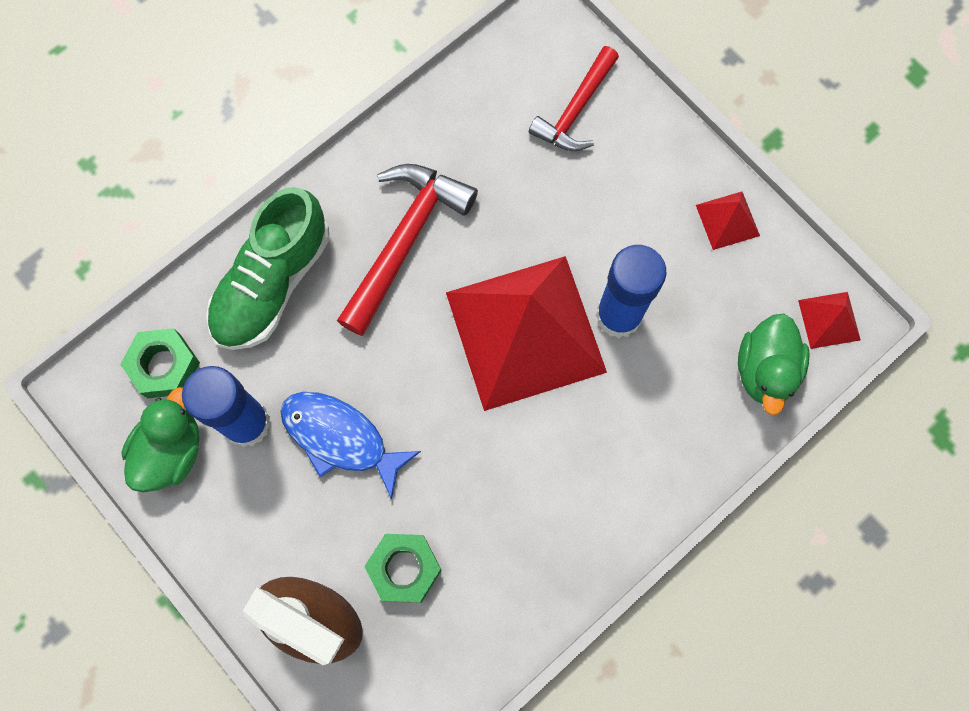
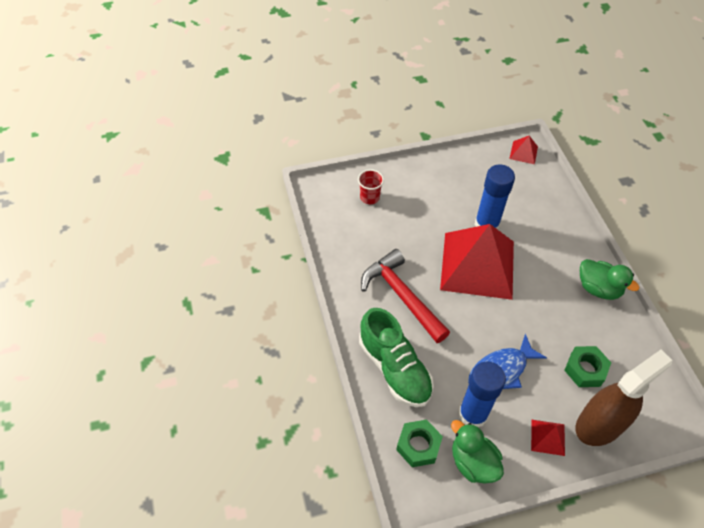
camera: 65 degrees left, 20 degrees down
(575, 109) = (369, 197): red hammer -> red cup
(727, 220) = (458, 166): red pyramid -> red pyramid (548, 437)
(765, 370) = (538, 183): green duck -> green duck (598, 288)

